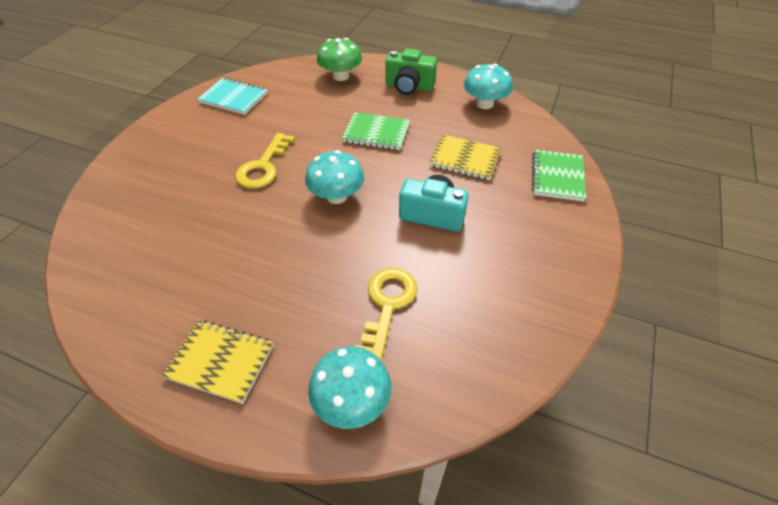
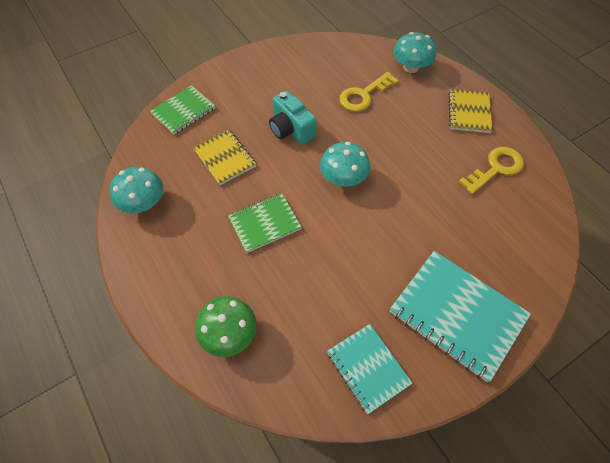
camera: 145 degrees left, 10 degrees up
(174, 148) = (457, 315): none -> turquoise notebook
(220, 362) = (469, 112): yellow notebook -> yellow notebook turned 45 degrees clockwise
(264, 166) = (383, 240): yellow key -> yellow key (495, 168)
(376, 133) = (264, 223): green notebook -> green notebook turned 75 degrees counterclockwise
(409, 87) = (180, 268): green camera -> none

